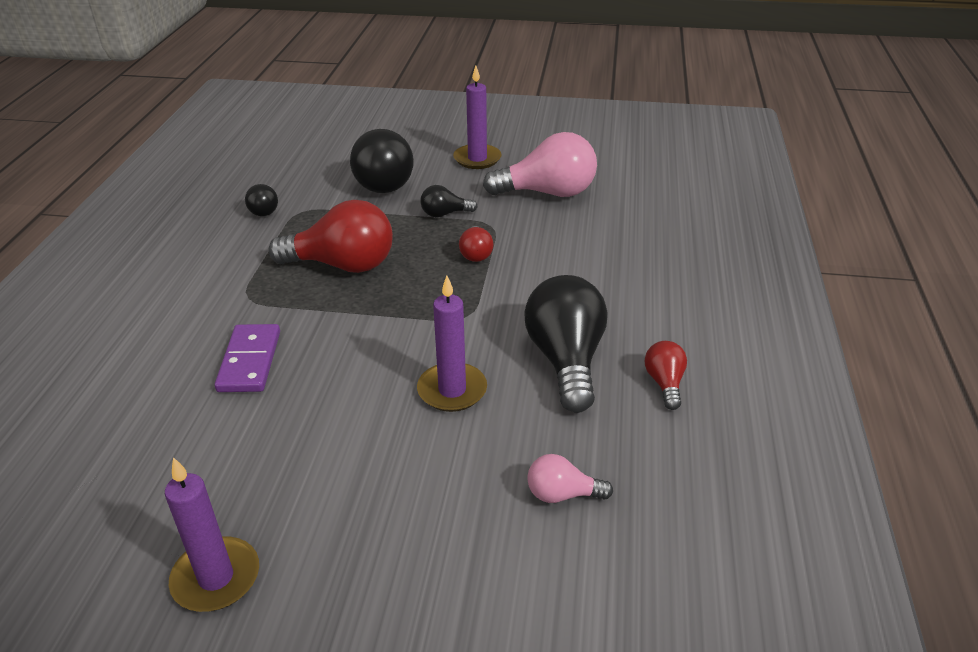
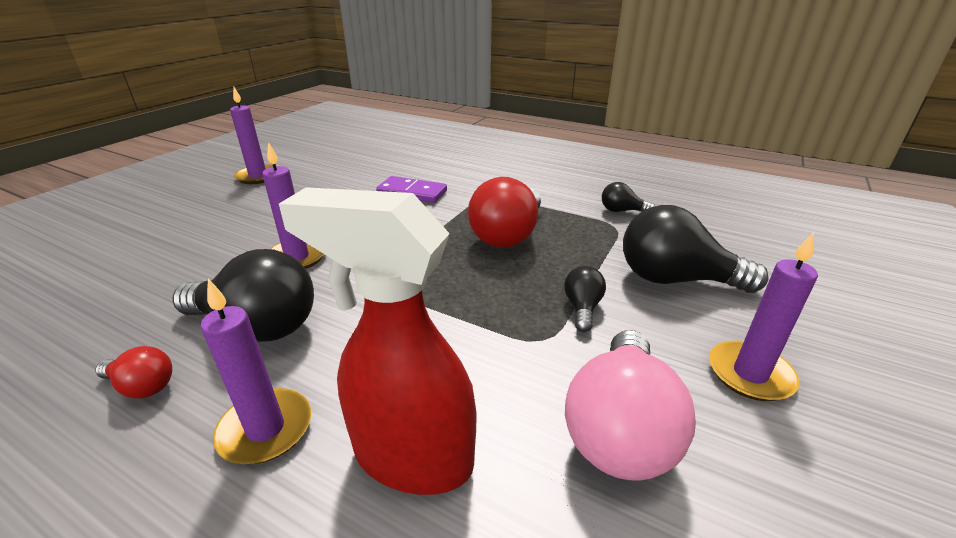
camera: 110 degrees right, 5 degrees down
(476, 254) = (482, 312): red light bulb -> none
(562, 494) = (139, 280): pink light bulb -> none
(617, 249) = (411, 456): none -> red spray bottle
(645, 306) = (266, 429): none -> purple candle

